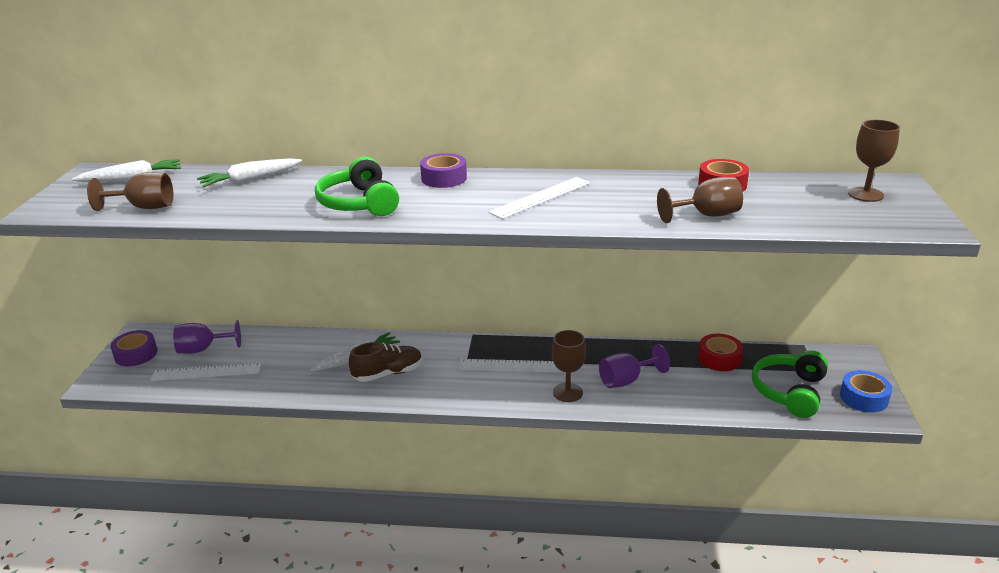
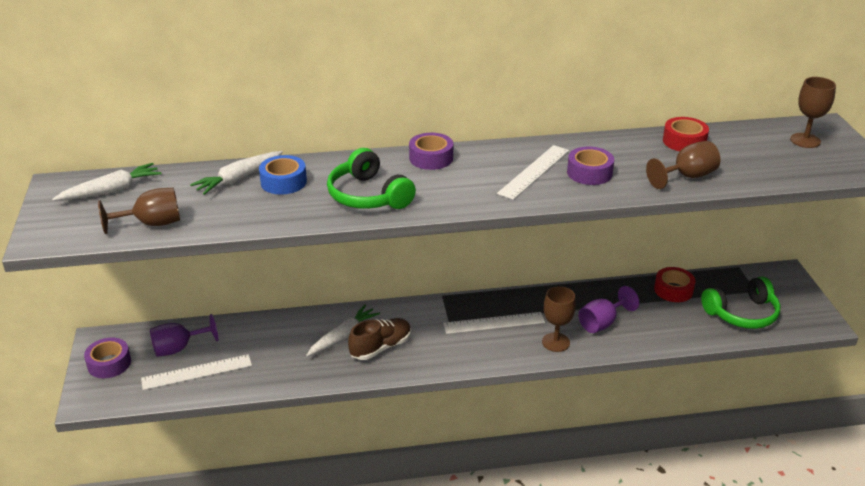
camera: 15 degrees left, 5 degrees up
(599, 203) = (589, 173): none -> purple tape
(789, 392) = (742, 314): green headphones -> green headphones turned 120 degrees counterclockwise
(864, 398) = (803, 311): blue tape -> blue tape (283, 182)

